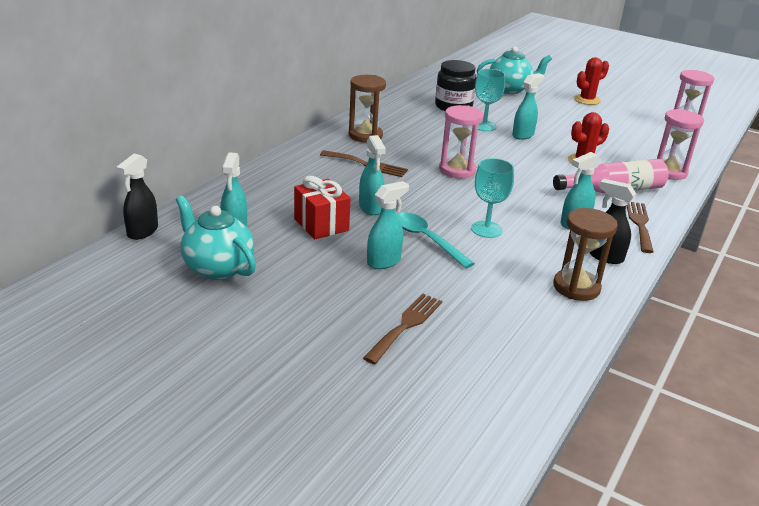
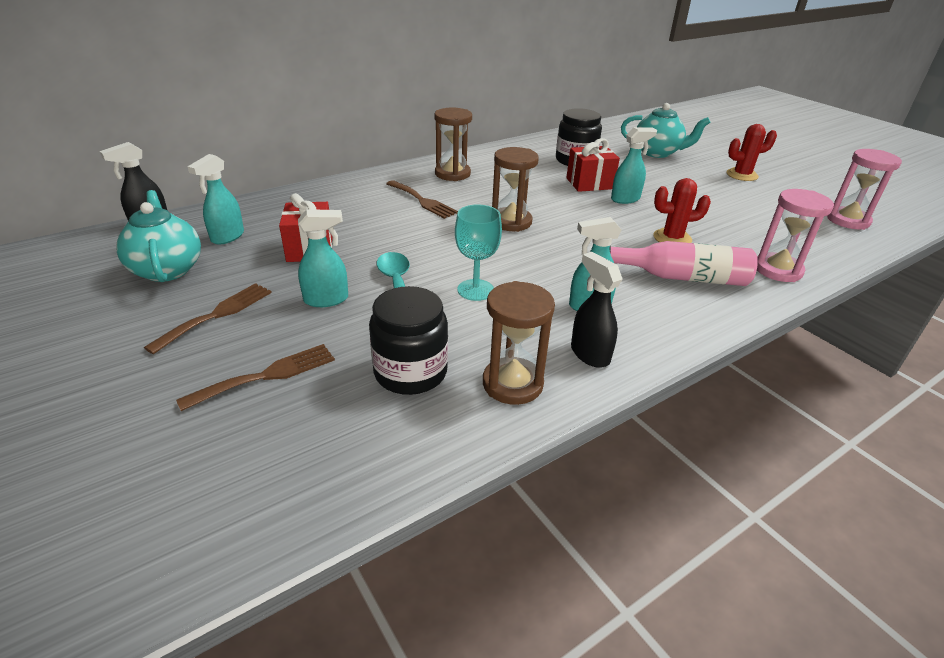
camera: 25 degrees right, 5 degrees up
(370, 208) = (377, 242): turquoise spray bottle -> none
(457, 170) = (511, 222): pink hourglass -> brown hourglass
(484, 126) = (589, 183): turquoise goblet -> red gift
(503, 297) = (410, 372): none -> black jar
(639, 224) = (676, 325): brown fork -> brown fork (217, 315)

